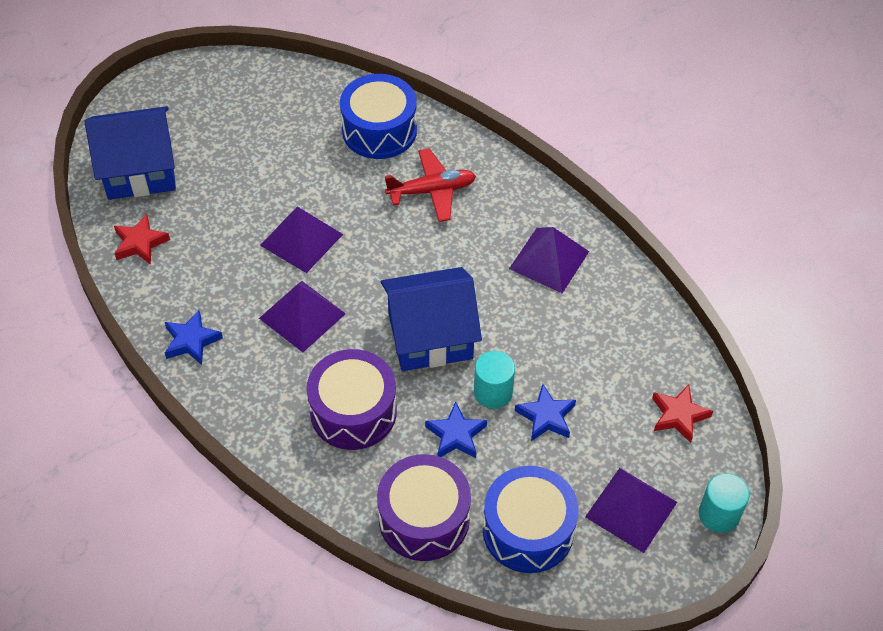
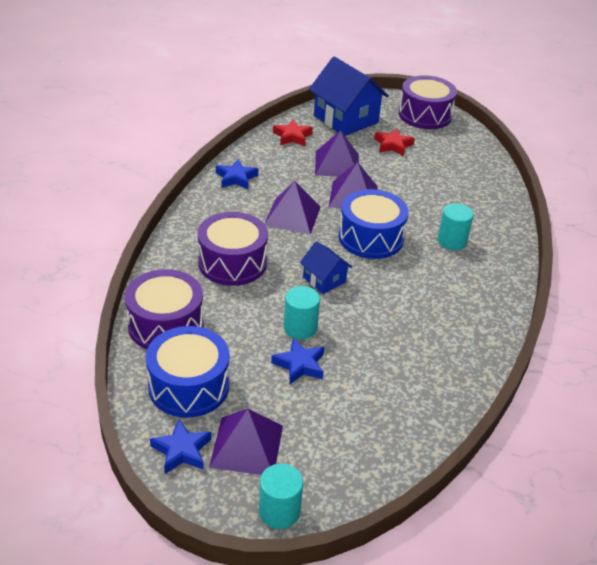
camera: 60 degrees right, 15 degrees down
(185, 88) = (425, 115): none -> purple drum
(379, 130) = (478, 201): blue drum -> blue drum (371, 238)
(430, 336) = (324, 280): blue house -> blue house, size x0.52
(432, 191) = (452, 241): red plane -> turquoise cylinder
(456, 435) = (248, 320): blue star -> blue star (182, 450)
(549, 260) = (448, 321): purple pyramid -> purple pyramid (337, 164)
(678, 415) = (362, 451): red star -> red star (393, 145)

